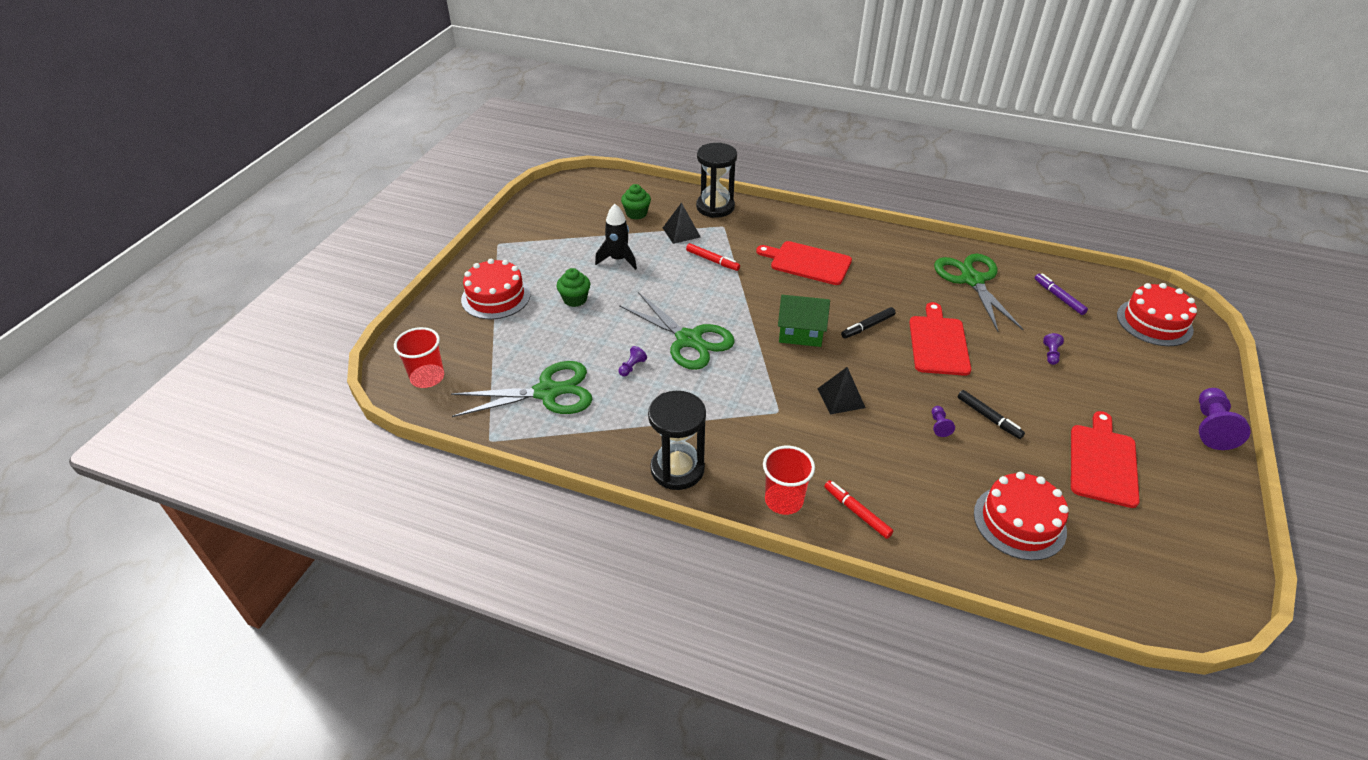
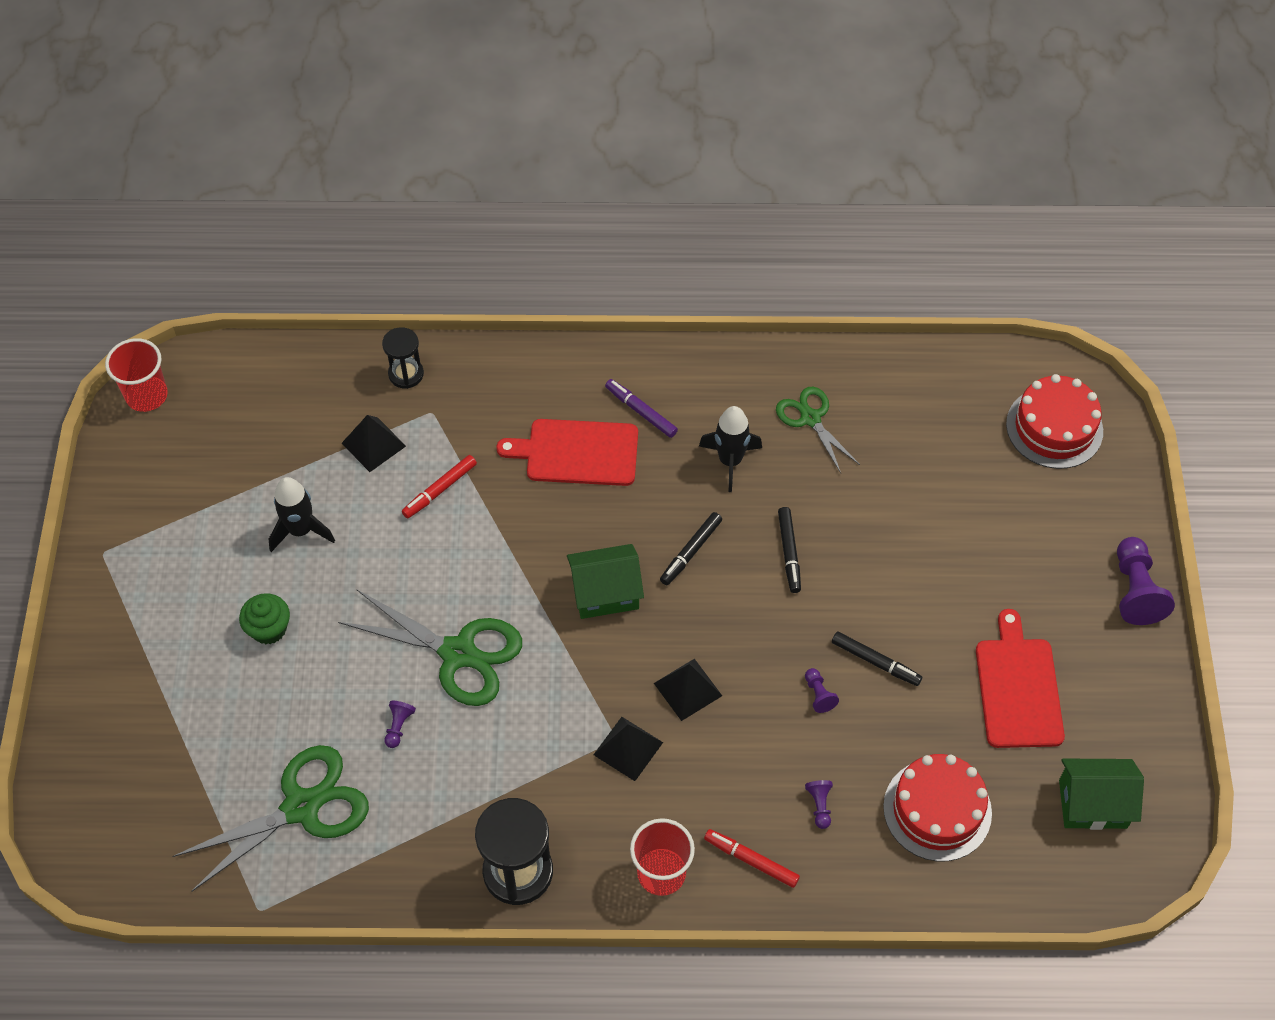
camera: 20 degrees left, 15 degrees up
(427, 377) = (123, 837): red cup -> red cup (146, 395)
(496, 297) = (150, 661): red cake -> none
(636, 213) = (290, 424): green cupcake -> none
(712, 260) = (440, 490): red marker -> red marker turned 120 degrees clockwise
(715, 207) = (406, 374): black hourglass -> black hourglass, size x0.58
(786, 419) = (628, 748): none -> black pyramid
(909, 288) = (730, 461): none -> black rocket
(938, 343) = (789, 553): red cutting board -> black marker
(972, 280) = (810, 418): green scissors -> green scissors, size x0.61
(1051, 354) = (934, 527): purple pawn -> purple pawn (819, 805)
(1058, 297) = (929, 417): purple marker -> purple marker (641, 411)
(1158, 555) = (1092, 804): none -> green house

